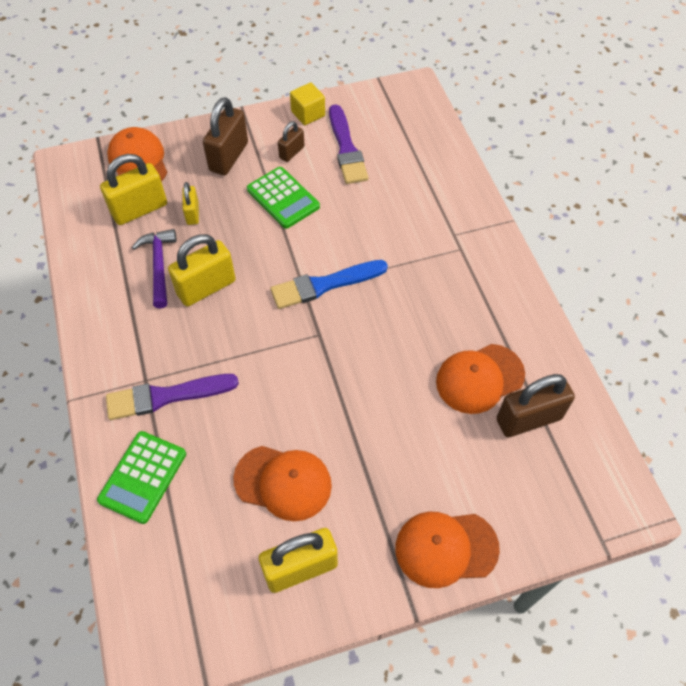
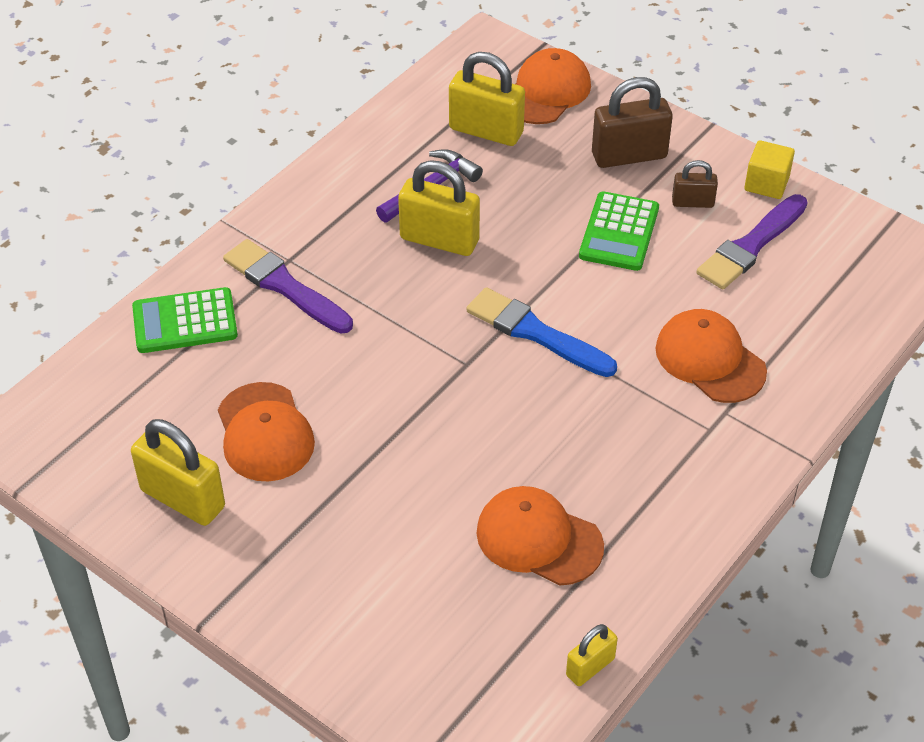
camera: 55 degrees right, 10 degrees down
(192, 213) = (522, 173): yellow padlock -> yellow padlock (590, 667)
(446, 548) = (297, 613): orange cap -> orange cap (710, 360)
(528, 419) = (524, 614): brown padlock -> none

